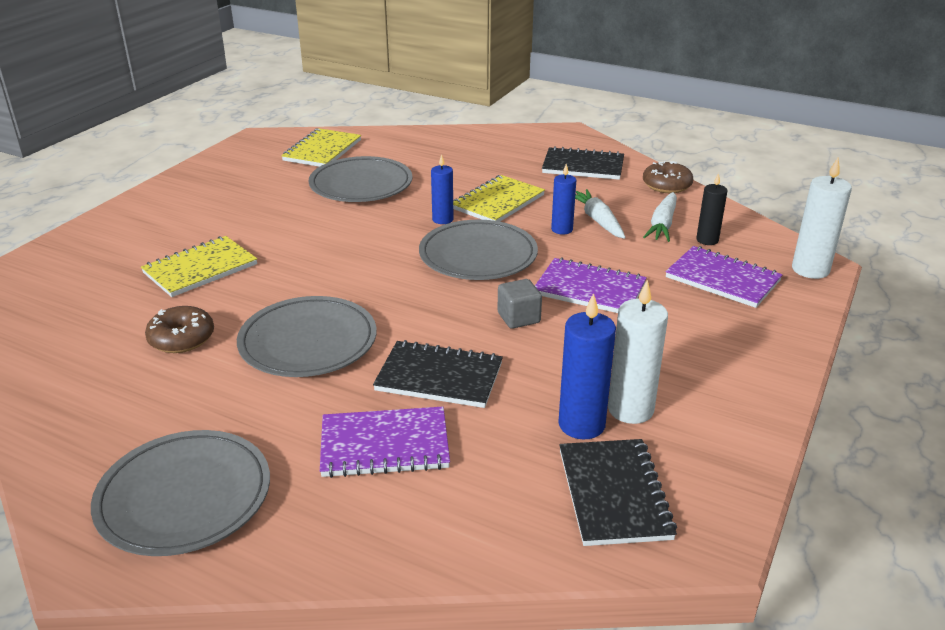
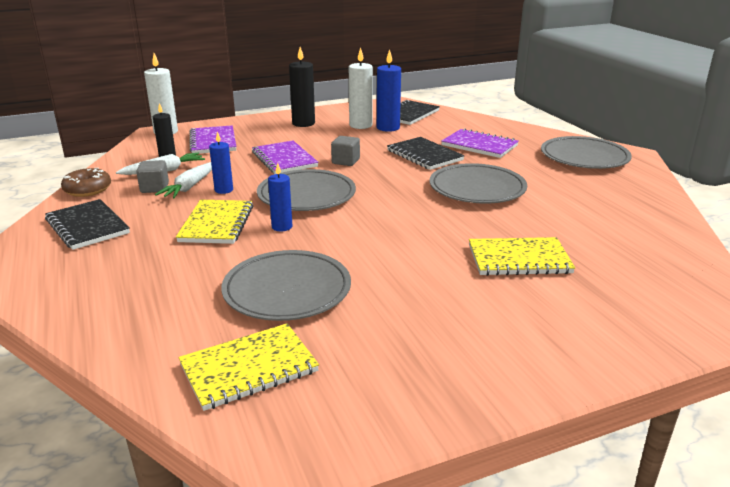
camera: 140 degrees left, 5 degrees down
(182, 338) = (559, 215): brown donut -> none
(498, 202) = (217, 224): yellow notebook -> yellow notebook turned 75 degrees counterclockwise
(622, 207) = (154, 188): none -> grey cube
(711, 370) = (303, 123): none -> black candle

